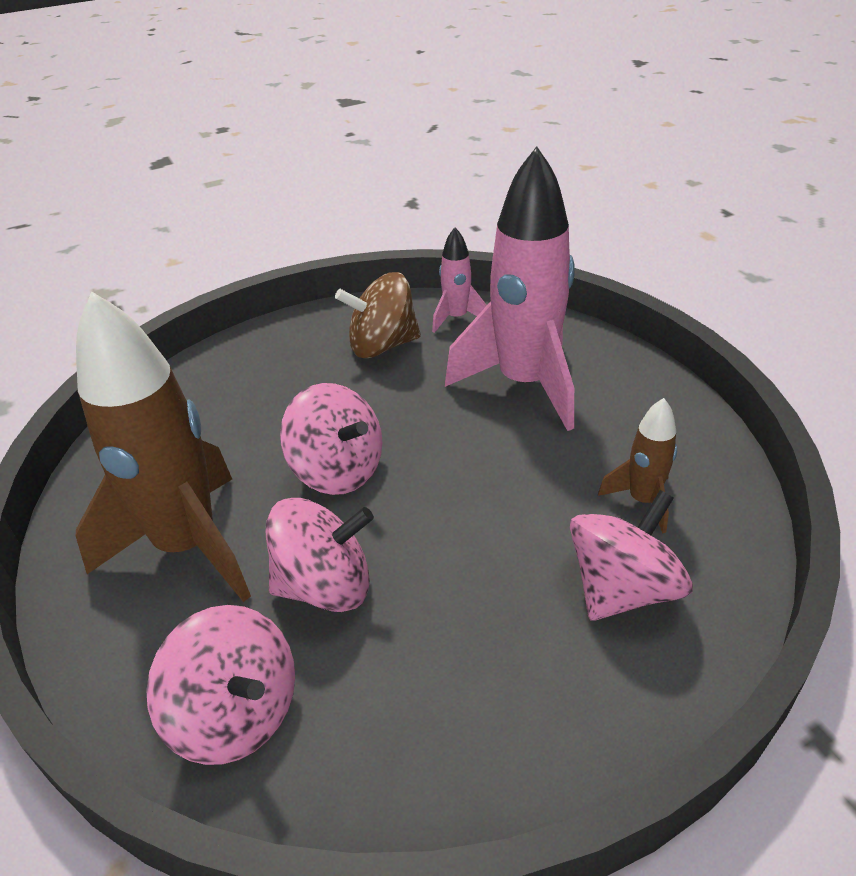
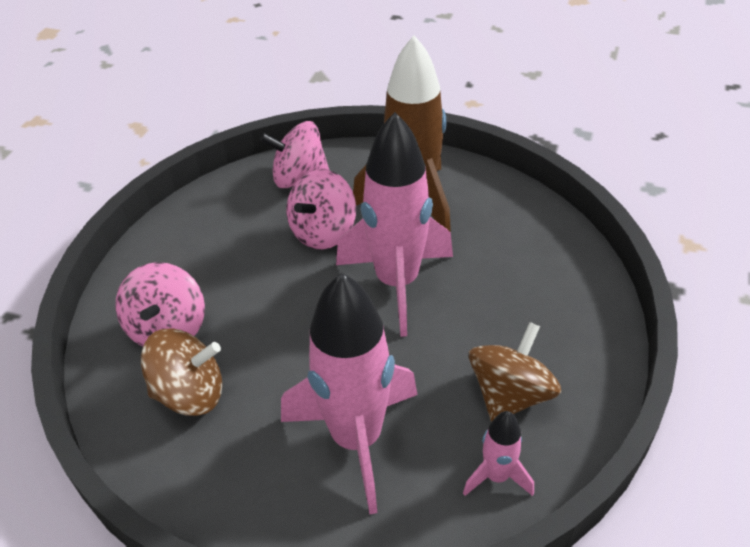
camera: 135 degrees right, 5 degrees up
(337, 470) = (397, 283): pink spinning top -> pink rocket
(642, 501) = (190, 393): brown rocket -> brown spinning top

